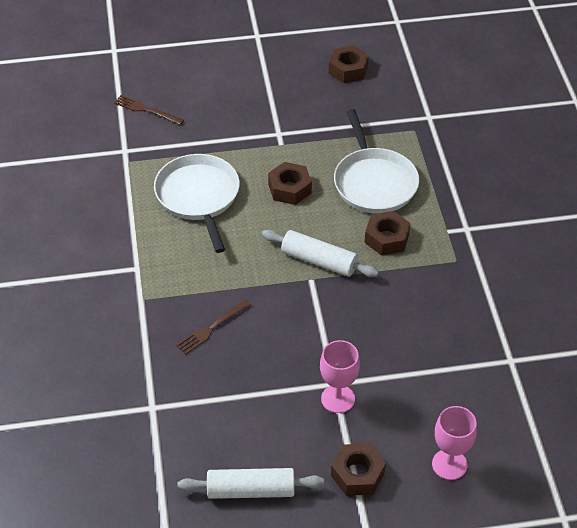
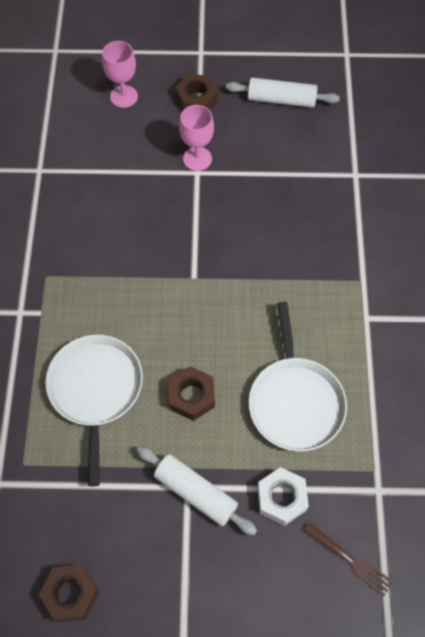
camera: 170 degrees left, 15 degrees up
(202, 136) = (281, 498): none -> white nut
(211, 328) = (297, 239): brown fork -> none
(319, 261) = (181, 297): white rolling pin -> white rolling pin (195, 493)
(387, 238) = (105, 313): brown nut -> none

